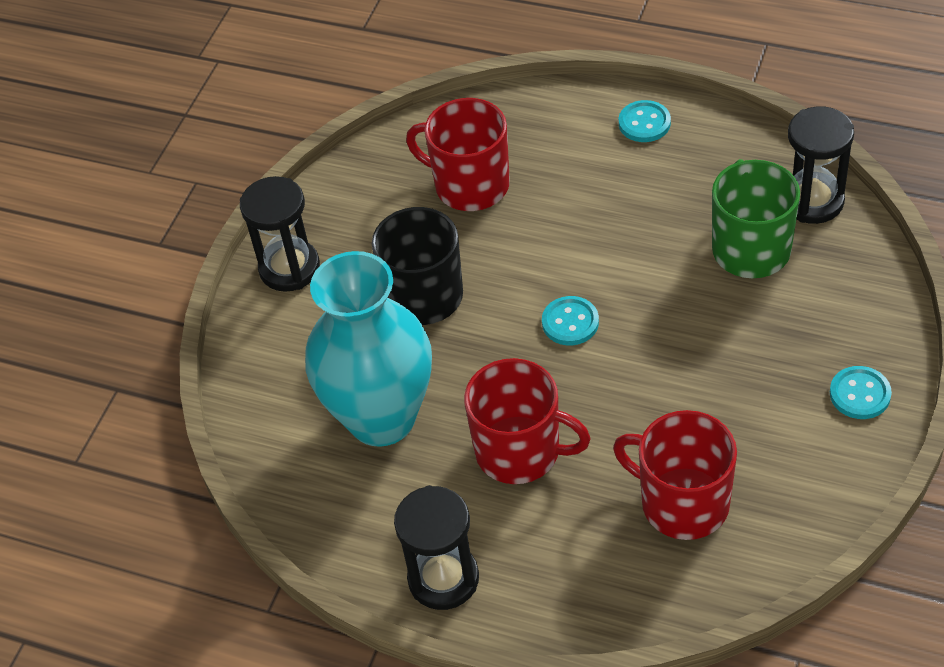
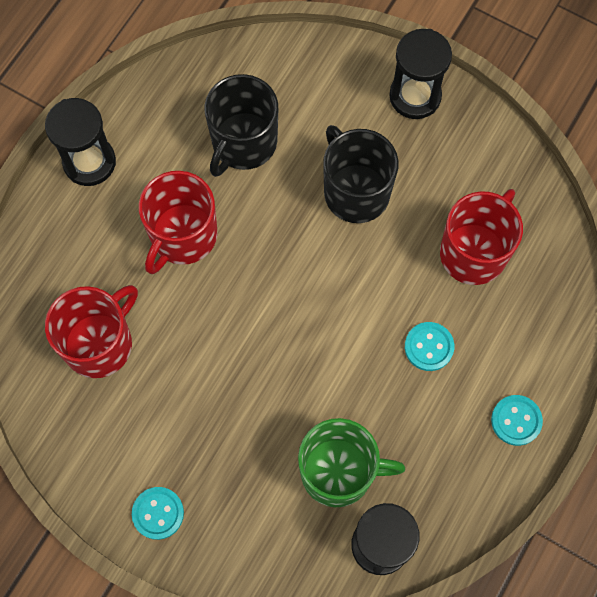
camera: 95 degrees right, 20 degrees up
(382, 418) = (243, 143): turquoise vase -> black mug
(570, 322) = (298, 301): turquoise button -> turquoise button (429, 347)

